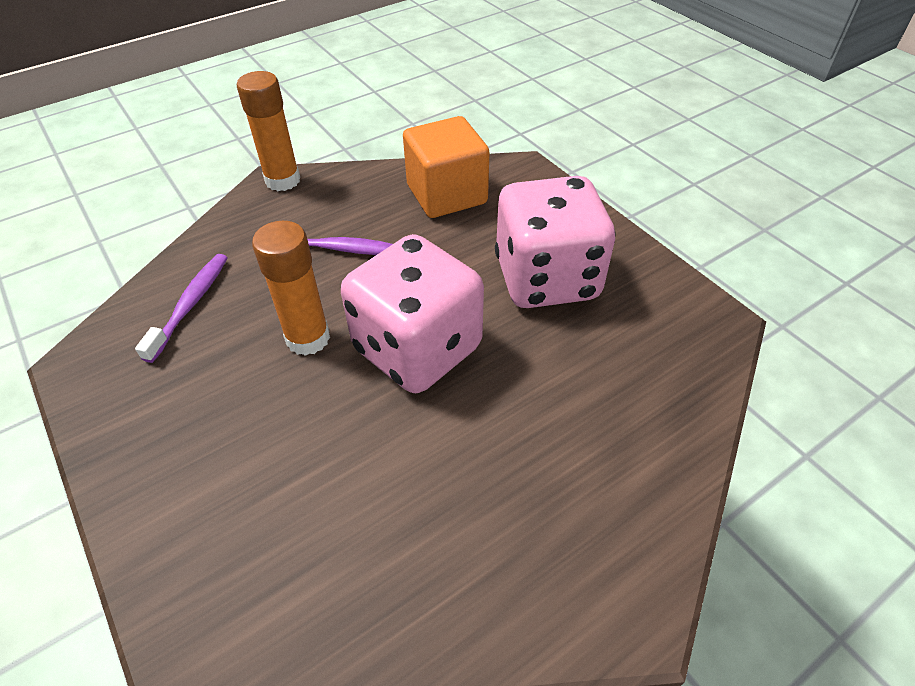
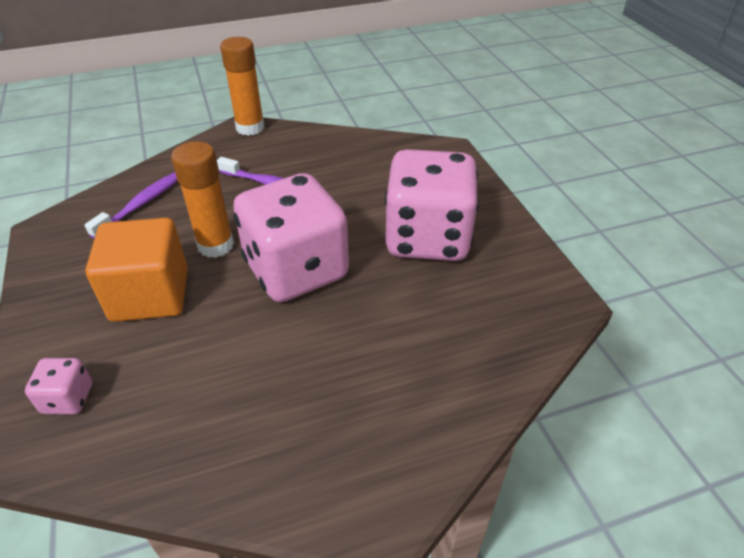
camera: 15 degrees right, 5 degrees down
(213, 577) = (68, 399): none -> pink dice
(446, 194) = (374, 159): orange cube -> orange cube (150, 295)

